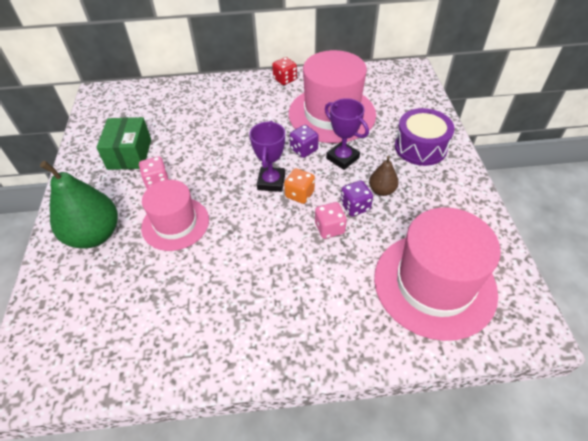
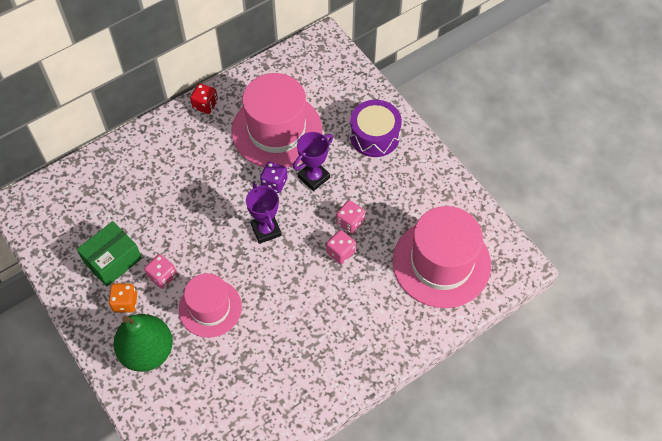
camera: 30 degrees left, 10 degrees up
(129, 154) = (113, 260): green box -> green box turned 75 degrees clockwise
(299, 194) = (298, 231): orange dice -> orange dice (125, 302)
(342, 158) = (314, 177): purple trophy -> purple trophy turned 60 degrees counterclockwise
(355, 206) = (350, 222): purple dice -> pink dice
(382, 190) = (363, 196): brown pear -> none

